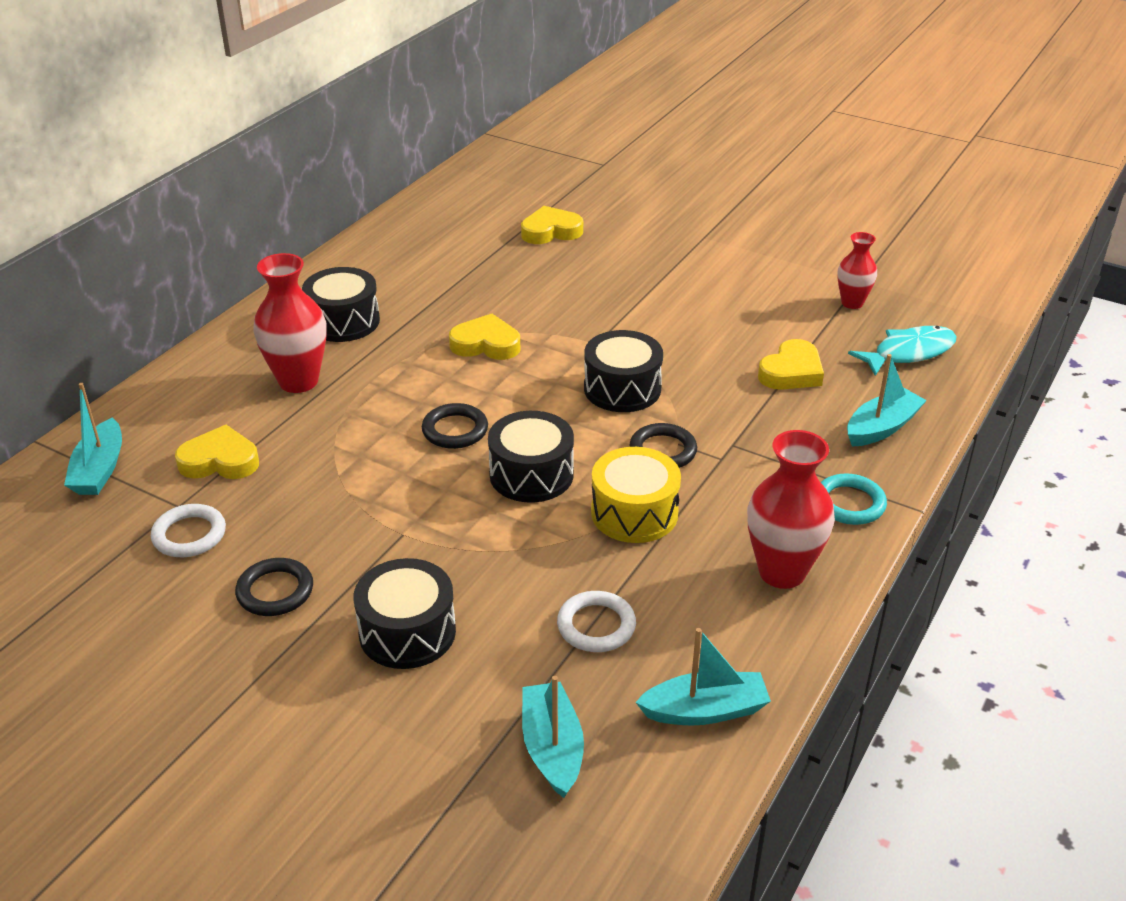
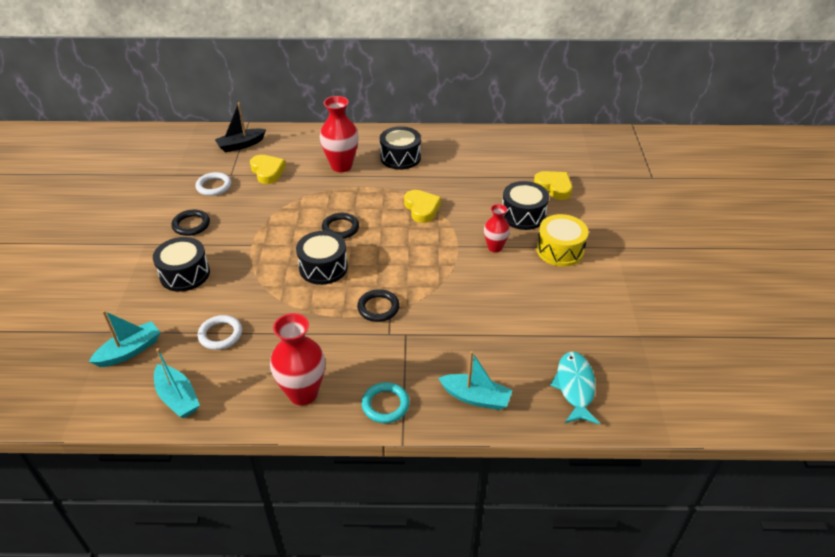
camera: 60 degrees right, 5 degrees up
(99, 469) = (241, 145): turquoise boat -> black boat
(622, 389) = (423, 271): black drum -> black drum (523, 215)
(634, 513) = (317, 316): yellow drum -> yellow drum (560, 250)
(791, 372) = (500, 336): yellow heart -> none
(852, 303) = (608, 340): red vase -> red vase (495, 247)
(909, 353) = (575, 387): turquoise fish -> turquoise fish turned 120 degrees counterclockwise

